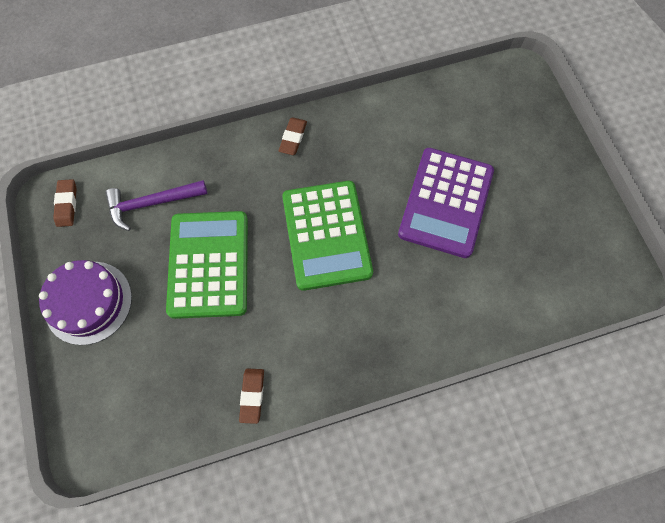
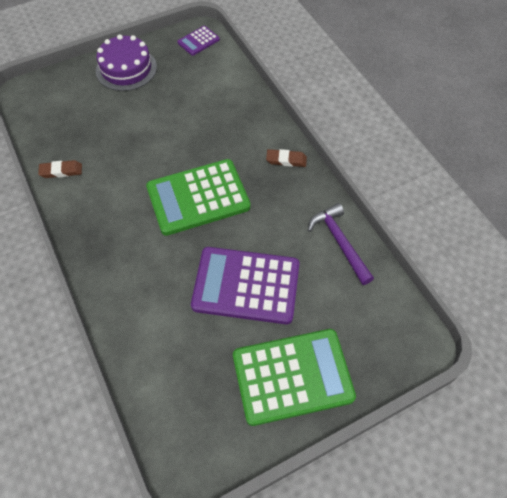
camera: 80 degrees right, 10 degrees down
(67, 204) = (198, 41): brown eraser -> purple calculator
(152, 204) = (207, 85): purple hammer -> purple hammer (339, 242)
(209, 264) = (162, 127): green calculator -> green calculator (292, 376)

